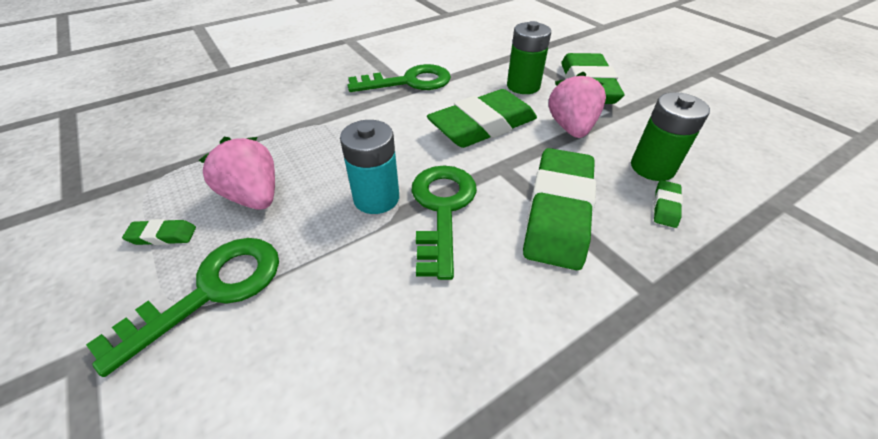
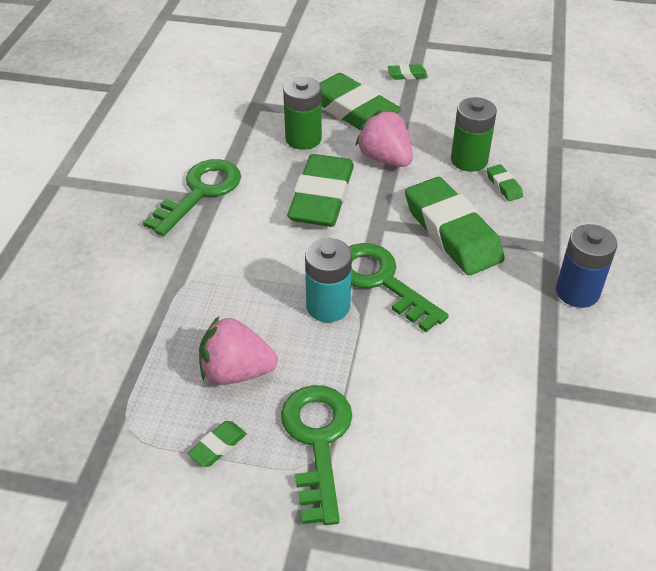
camera: 45 degrees left, 0 degrees up
(633, 366) = (577, 292): none -> blue battery
(668, 85) = (407, 75): none -> green eraser

